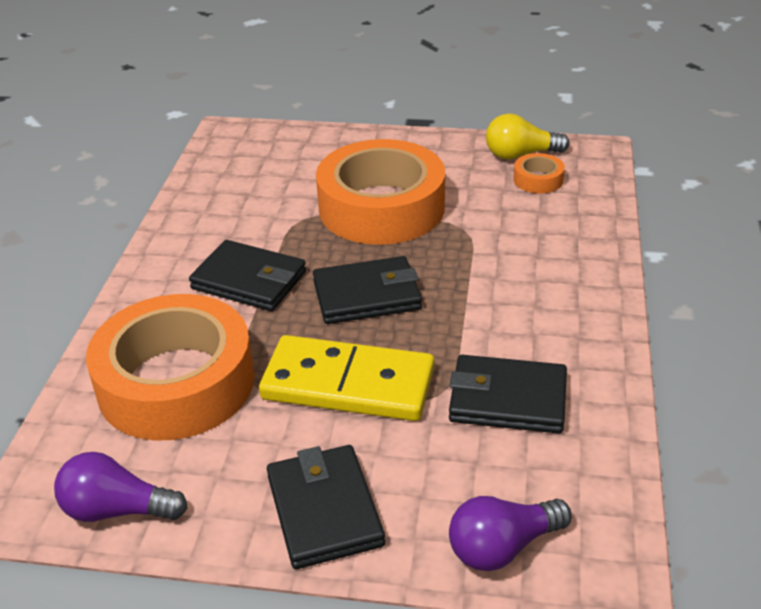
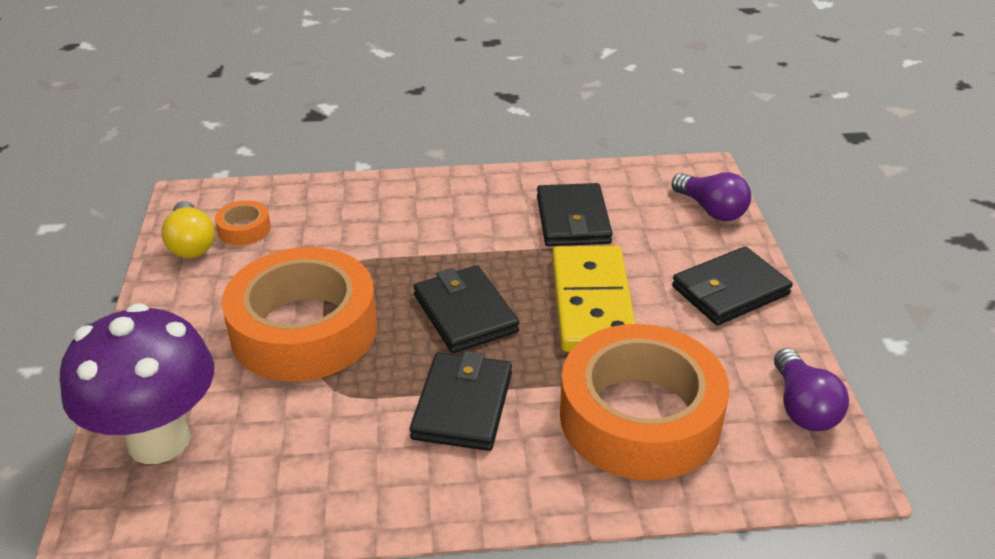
camera: 105 degrees left, 0 degrees up
(290, 148) = (159, 440): none -> purple mushroom

